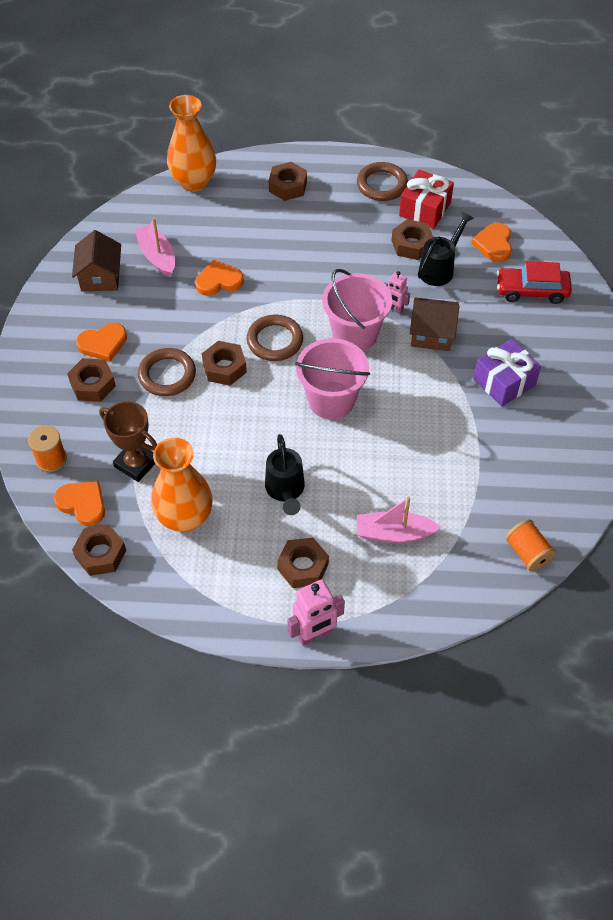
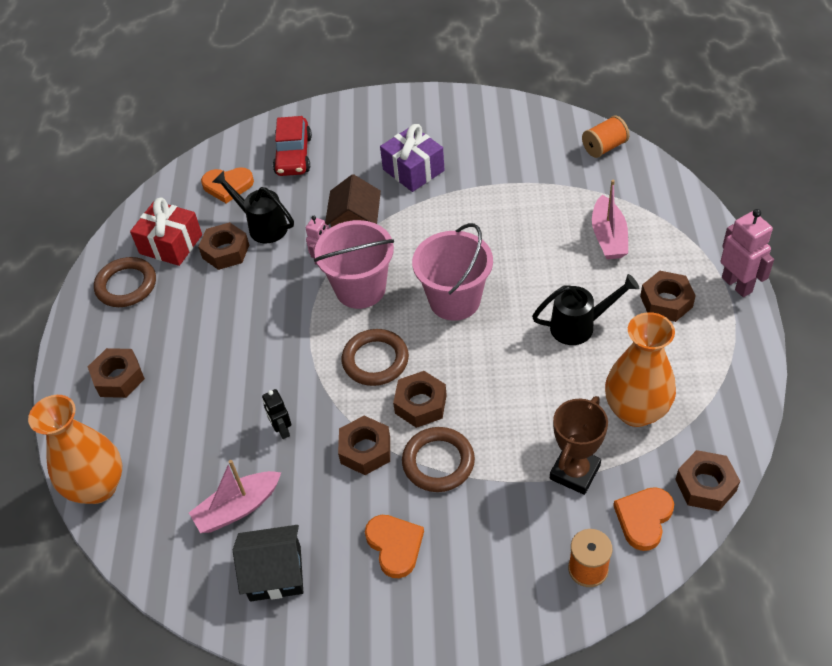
camera: 90 degrees left, 5 degrees down
(92, 384) = (464, 544): brown nut -> brown nut (365, 450)
(100, 277) = (275, 573): brown house -> black house
(219, 281) = (282, 430): orange heart -> black robot

